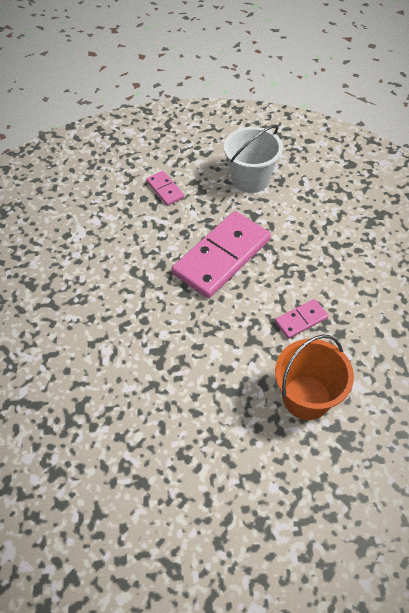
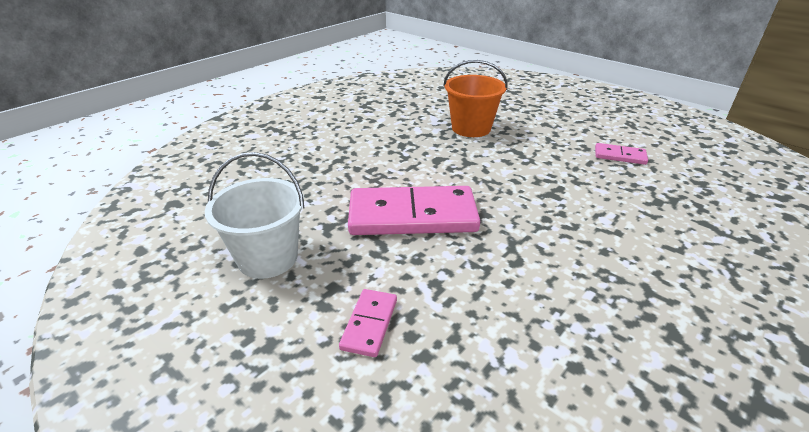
camera: 135 degrees left, 20 degrees down
(301, 320) = (416, 152): pink domino -> pink domino (619, 156)

